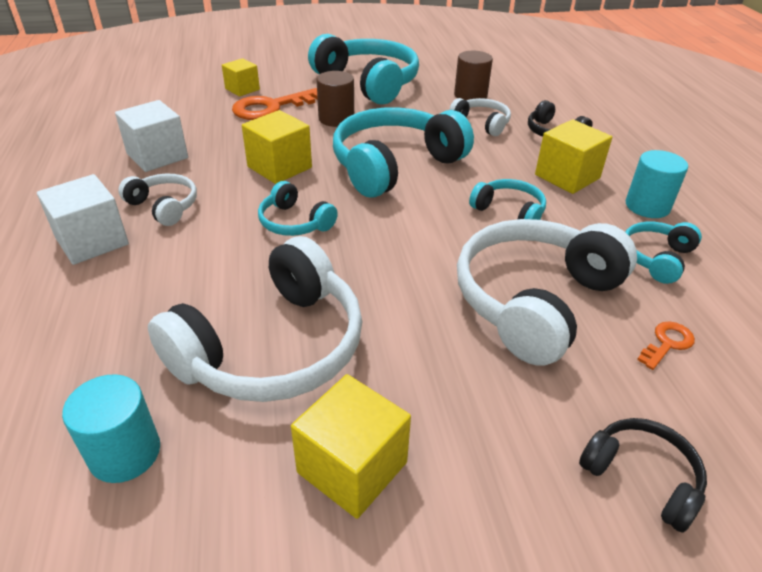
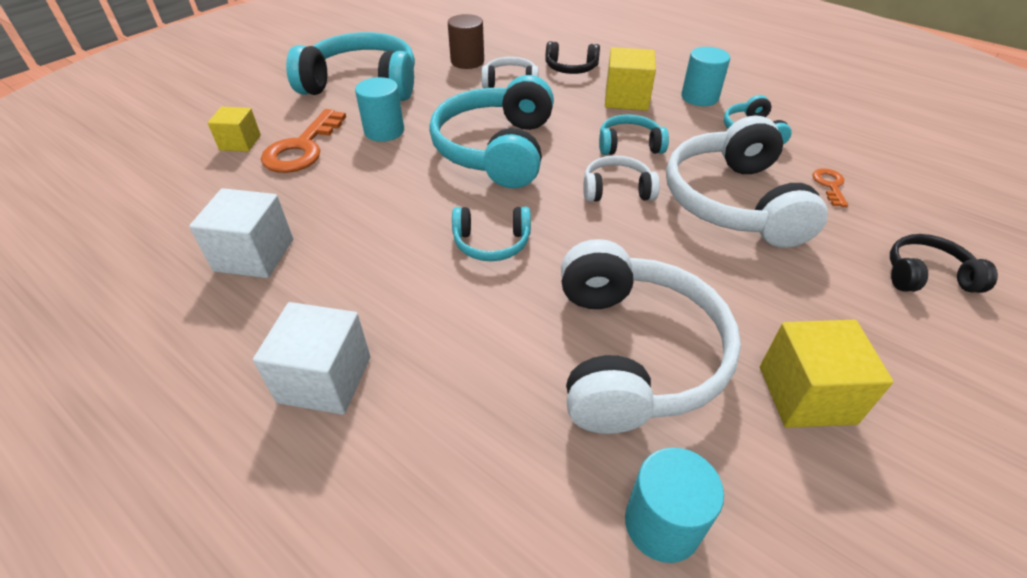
camera: 40 degrees left, 5 degrees up
(164, 206) = (346, 299): white headphones -> white headphones (616, 190)
(279, 167) = (401, 201): yellow cube -> none
(336, 119) = (384, 131): brown cylinder -> turquoise cylinder

